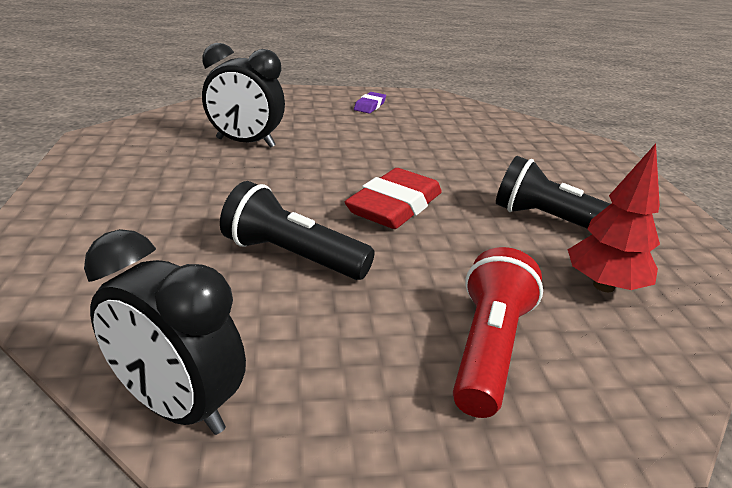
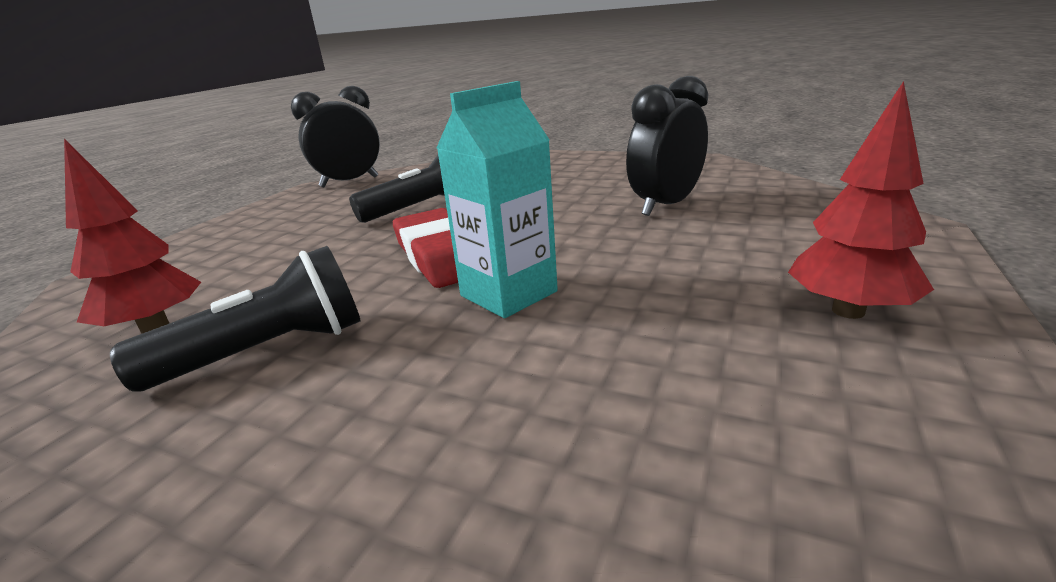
camera: 125 degrees right, 5 degrees down
(369, 106) = (848, 311): purple eraser -> red tree
(423, 170) = (508, 294): none -> turquoise carton
(488, 349) = (233, 249): red flashlight -> none

